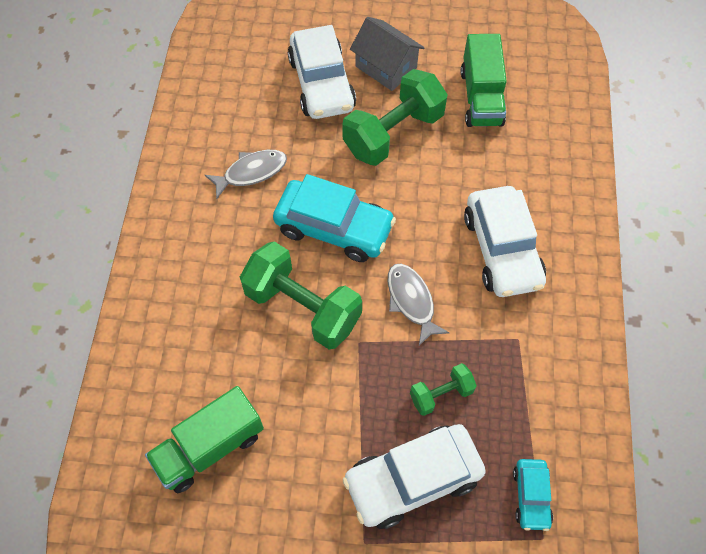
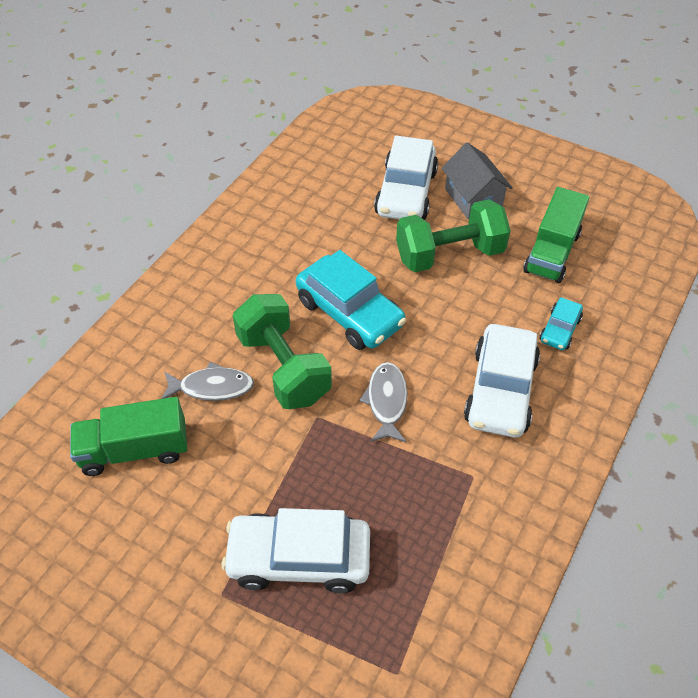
camera: 25 degrees right, 10 degrees down
(251, 172) = (302, 242): grey fish -> grey fish (212, 387)
(441, 394) = (369, 494): green dumbbell -> none
(531, 496) = (407, 627): turquoise car -> turquoise car (559, 330)

